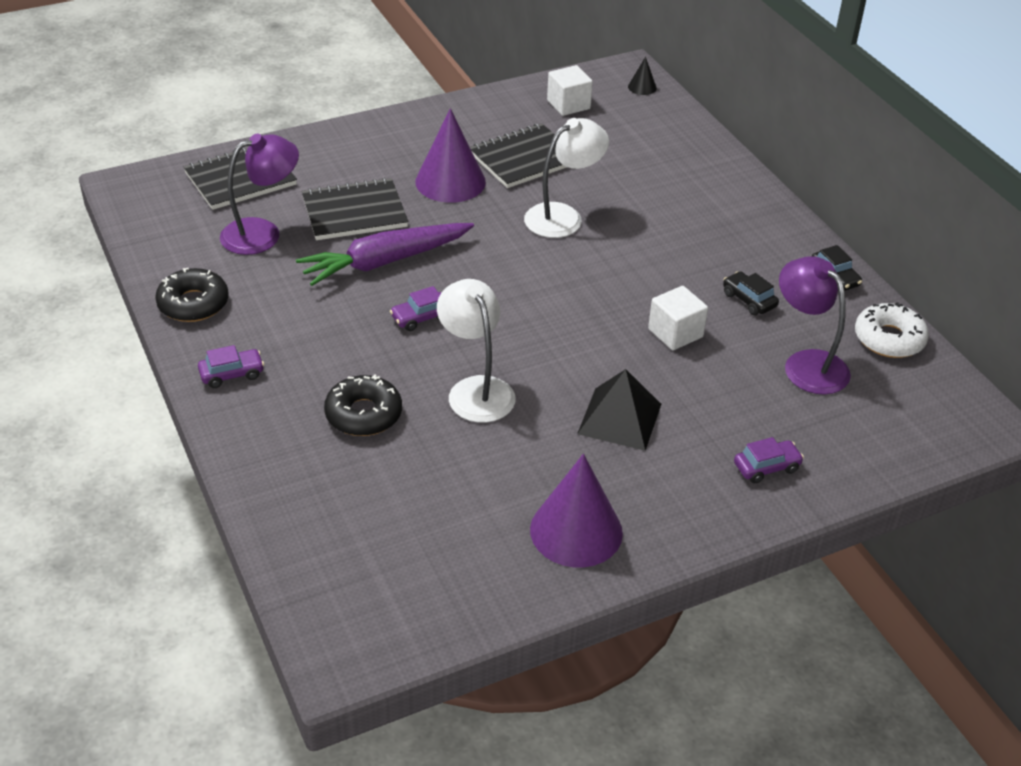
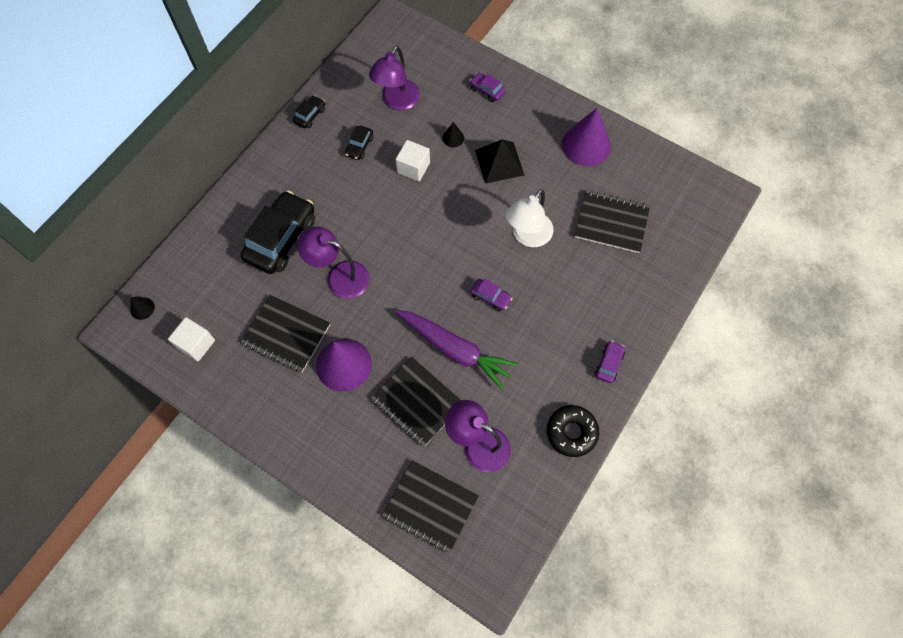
camera: 120 degrees left, 25 degrees up
(232, 374) = (609, 364): purple car -> purple car turned 75 degrees clockwise
(363, 414) = (585, 277): black donut -> none
(419, 486) = (611, 222): none -> black notebook
(563, 216) = (339, 276): white lamp -> purple lamp
(652, 194) = (281, 239): none -> black car
(699, 391) = (453, 138): none -> black cone
(889, 339) = (350, 75): white donut -> none

